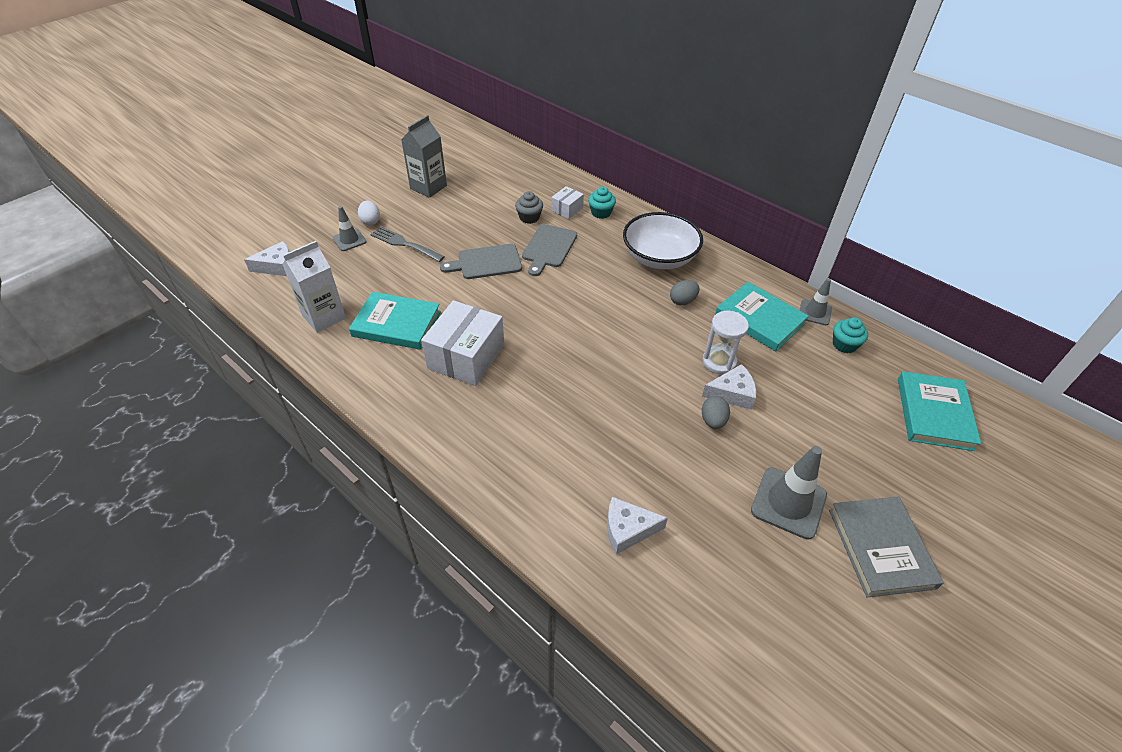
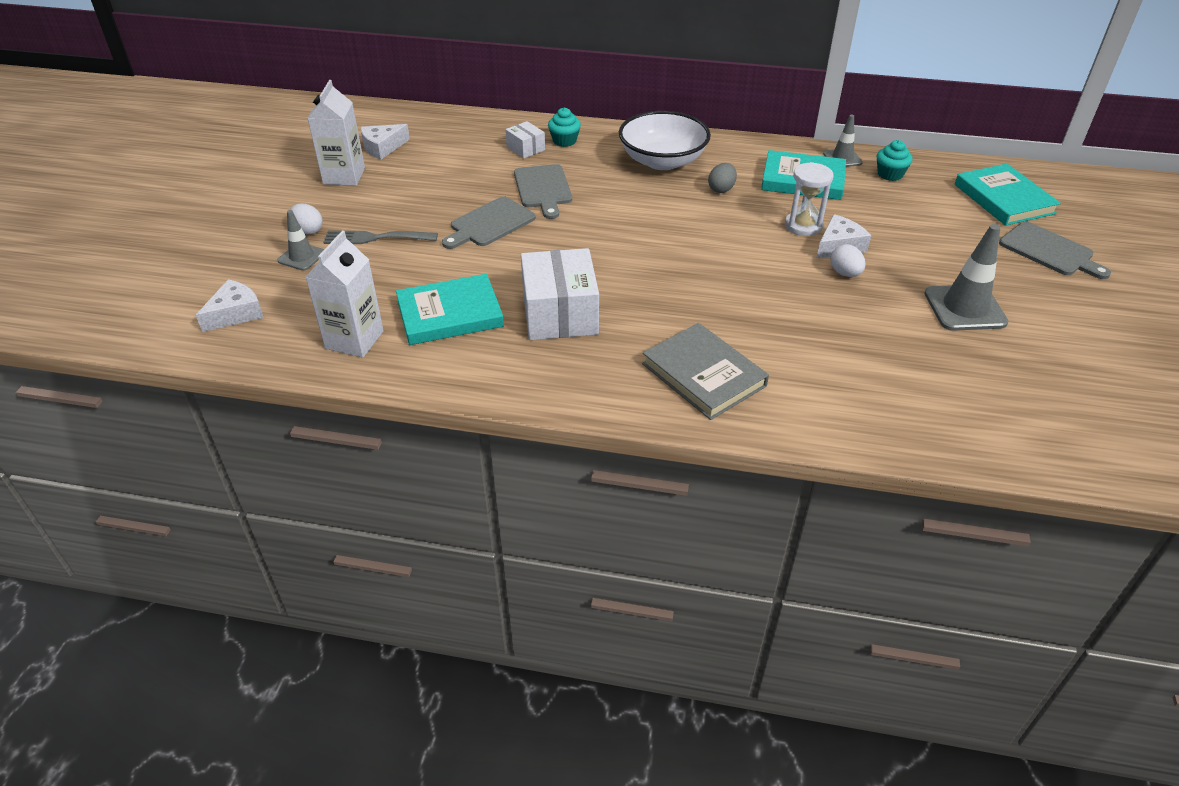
camera: 30 degrees left, 5 degrees down
(428, 187) = (344, 176): grey carton -> white carton
(529, 217) = (493, 168): grey cupcake -> none
(567, 209) = (525, 148): white box -> white box turned 45 degrees counterclockwise
(628, 529) = (861, 387): white cheese -> white cheese (382, 147)
(713, 421) = (845, 273): grey egg -> white egg
(880, 548) = (1059, 309): grey book -> grey book (703, 375)
(929, 485) = (1049, 251): none -> grey cutting board

